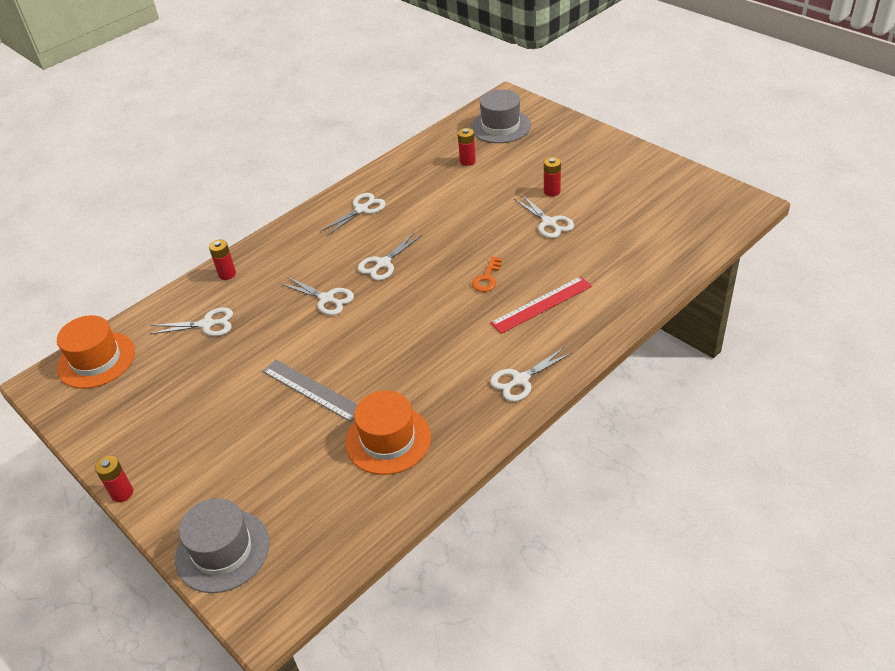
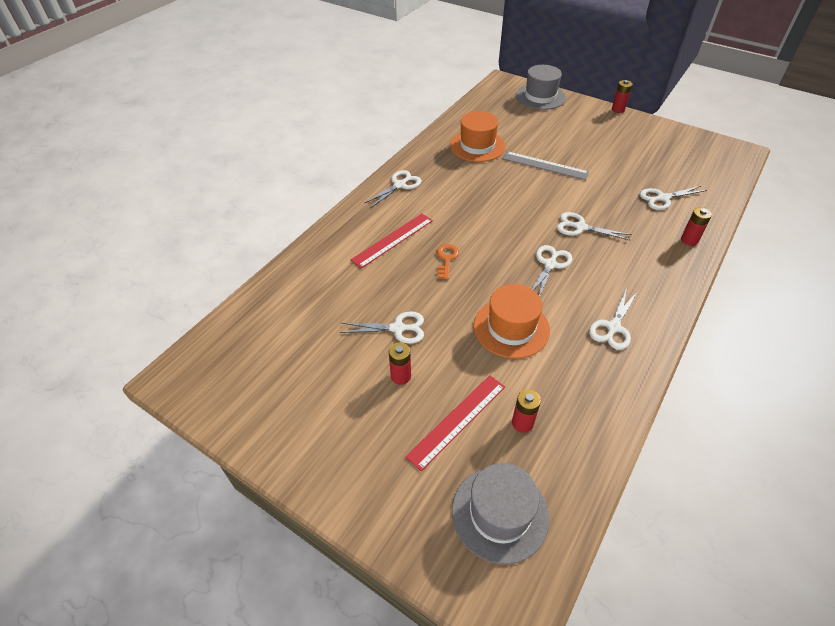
camera: 165 degrees right, 5 degrees up
(96, 360) = (720, 167): orange hat -> orange hat (511, 328)
(514, 165) = (457, 420): none -> red ruler
(549, 223) = (398, 328): white scissors -> white scissors turned 135 degrees clockwise

